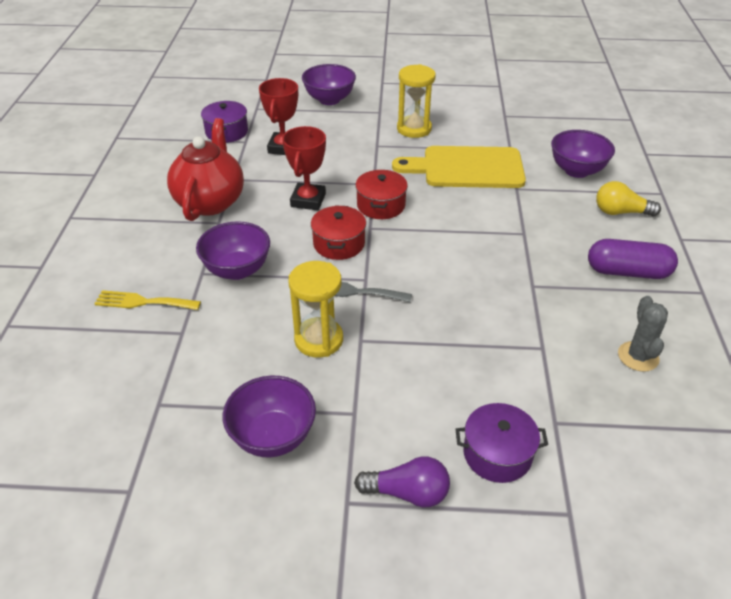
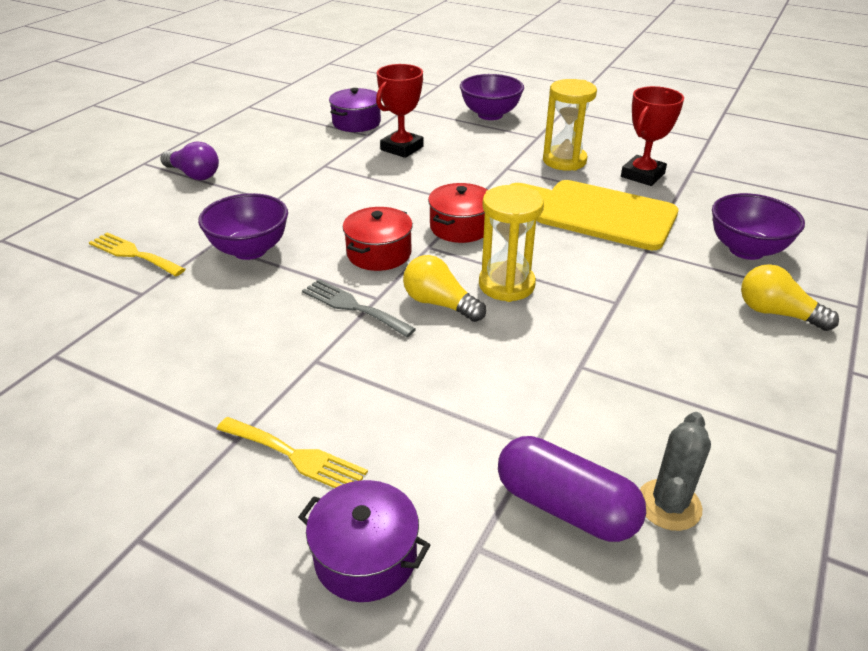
camera: 25 degrees right, 5 degrees down
(210, 201) = (283, 180): red teapot -> none
(273, 437) = (128, 431): purple bowl -> none
(308, 200) = (383, 203): red trophy -> red trophy (642, 175)
(319, 340) = (269, 345): yellow hourglass -> yellow hourglass (506, 285)
(404, 410) = (296, 456): none -> yellow fork
(407, 493) = (214, 558): purple light bulb -> purple light bulb (194, 175)
(412, 270) = (439, 303): none -> yellow light bulb
(627, 272) = (733, 389): purple capsule -> purple capsule (565, 507)

